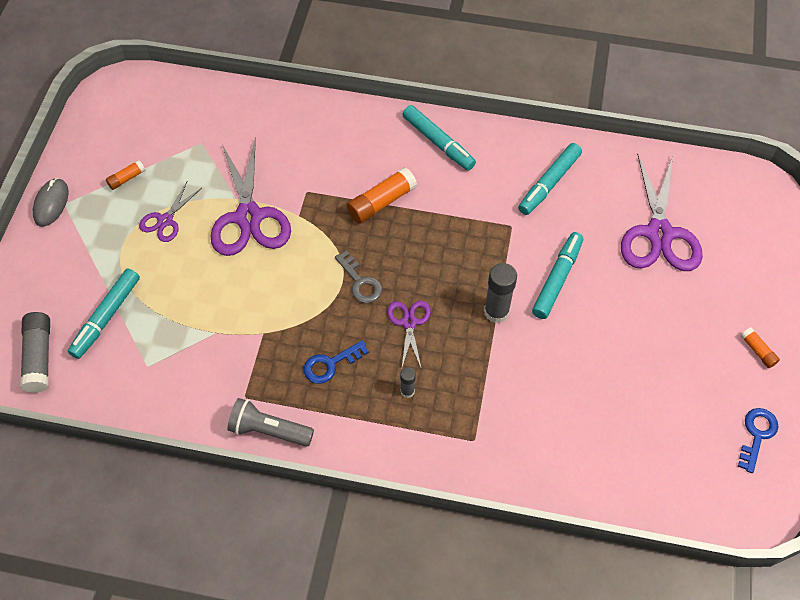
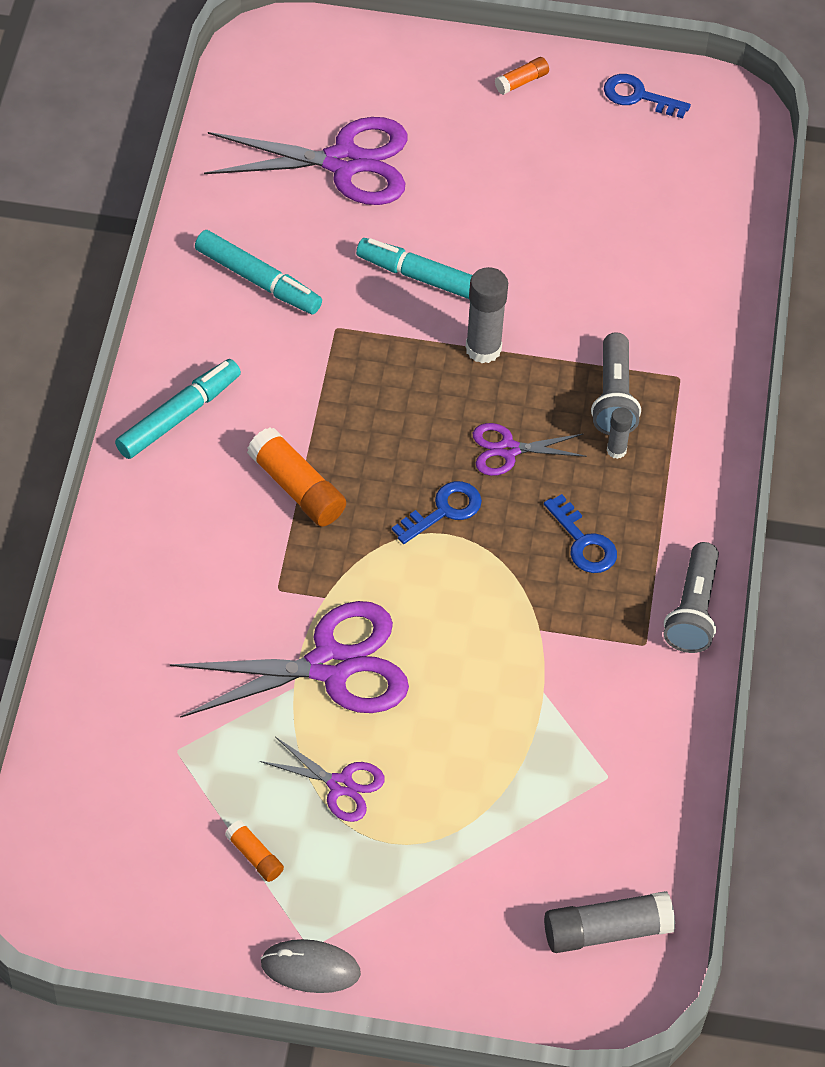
camera: 95 degrees left, 5 degrees down
(106, 317) = (528, 846): turquoise marker -> none
(360, 282) = (443, 511): grey key -> blue key
(455, 393) = (614, 397): none -> grey flashlight

